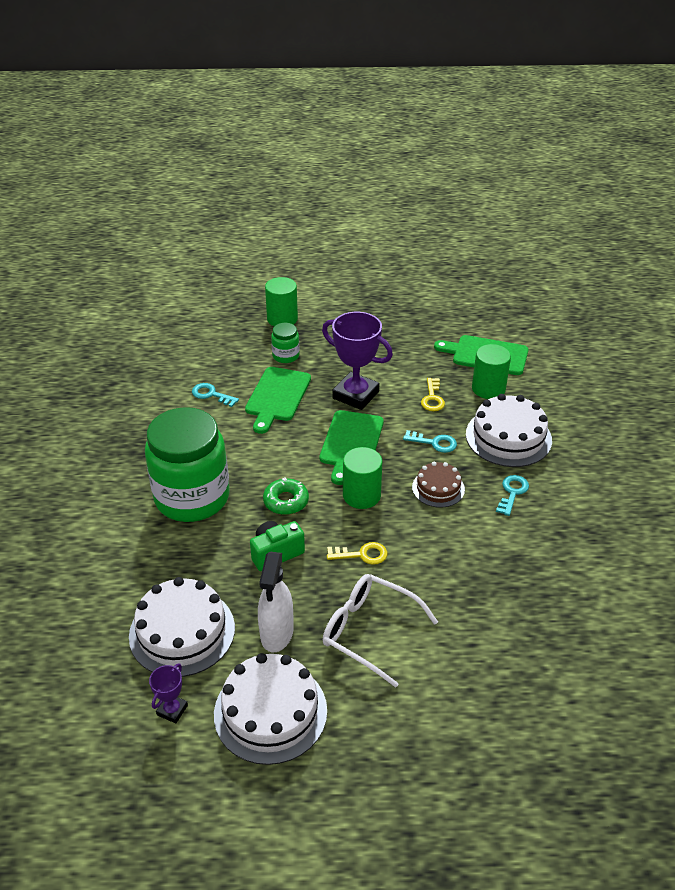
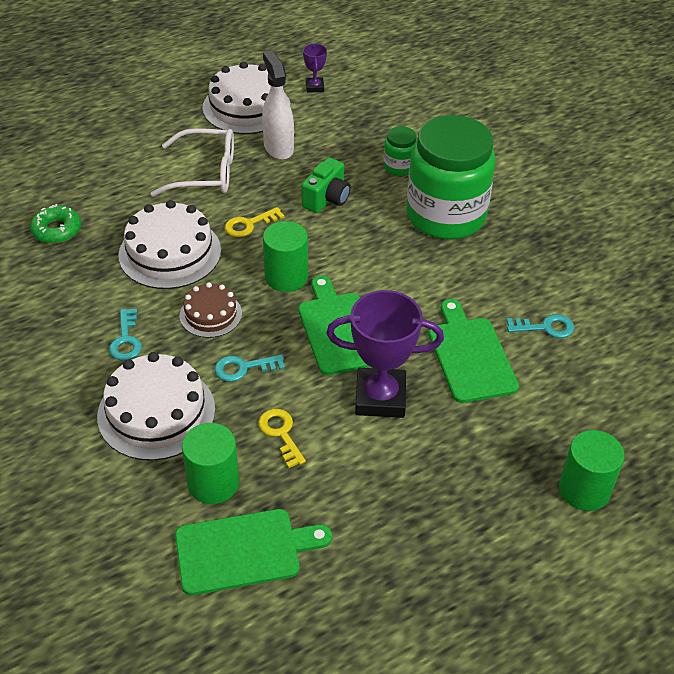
camera: 150 degrees right, 5 degrees up
(182, 631) = (351, 125): white cake -> white cake (170, 253)
(286, 356) = (517, 422): green jar -> green jar (399, 166)
(286, 501) = (356, 244): green donut -> green donut (57, 230)

